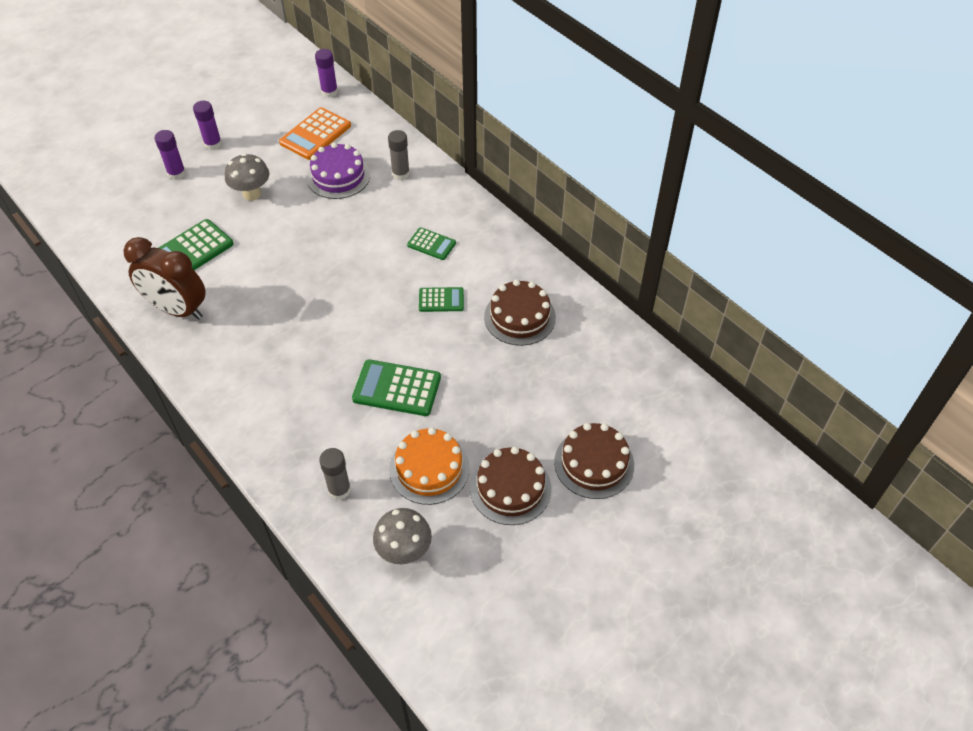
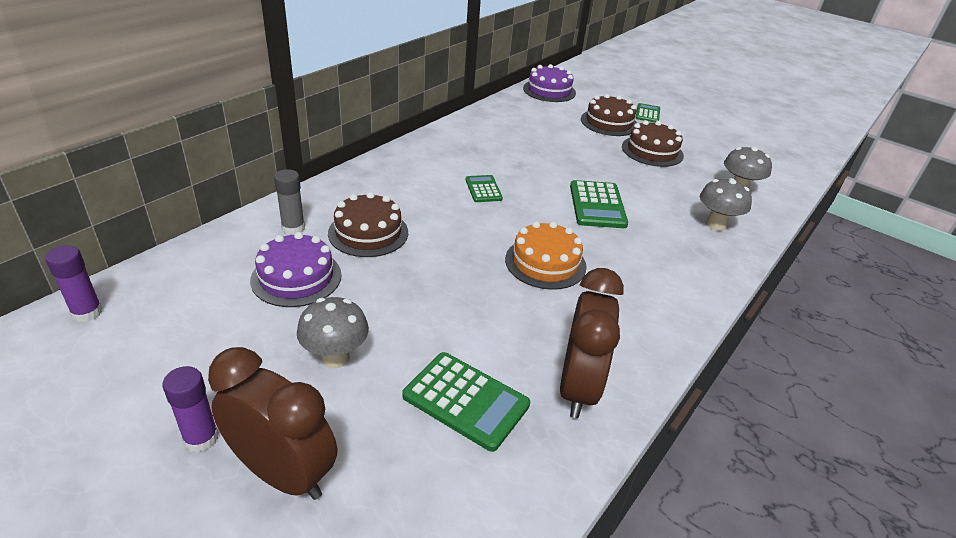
camera: 105 degrees left, 15 degrees down
(176, 173) = (283, 473): purple glue stick -> brown clock
(315, 134) = (198, 312): orange calculator -> none
(339, 490) = (716, 225): grey glue stick -> grey mushroom
(429, 469) = (662, 184): orange cake -> orange cake (545, 262)
(431, 244) = (409, 199): green calculator -> green calculator (647, 114)
(519, 317) = (488, 151): brown cake -> brown cake (368, 232)
(696, 417) = (549, 90): none -> purple cake

